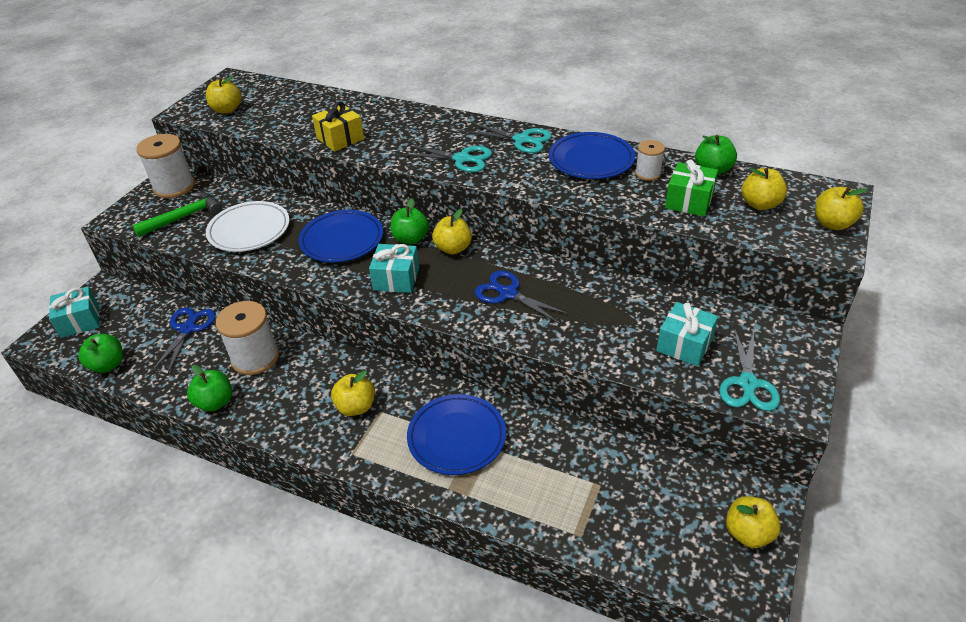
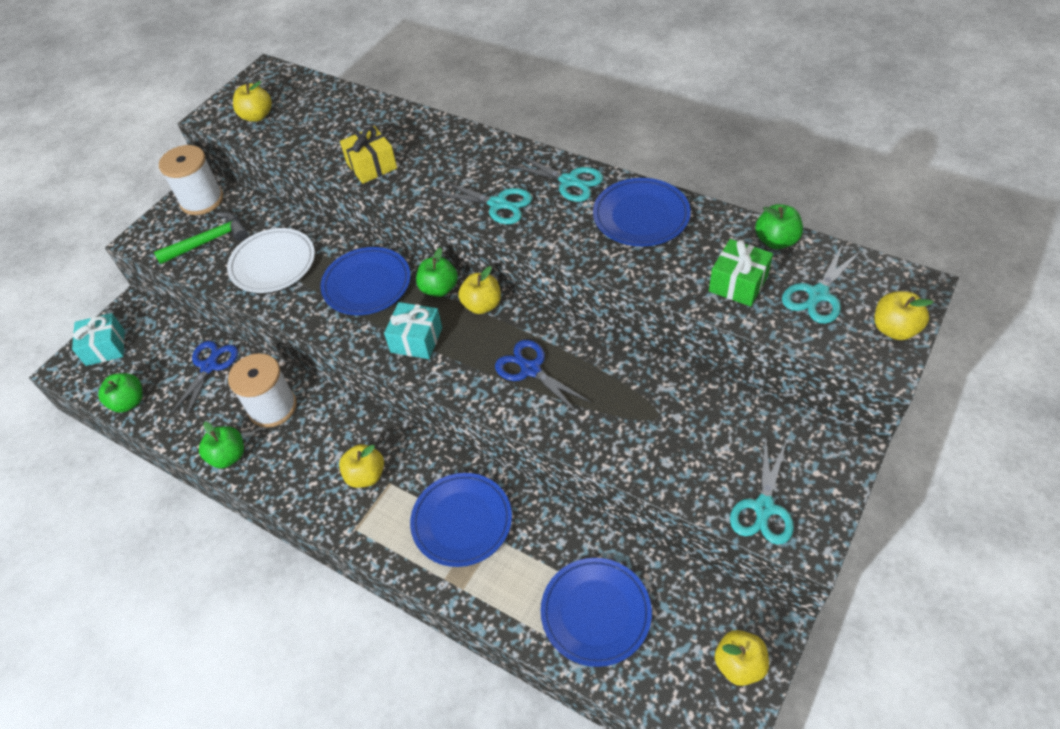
camera: 10 degrees right, 10 degrees up
(602, 503) = (595, 613): none -> blue plate
(648, 173) = (700, 240): white spool -> none
(684, 345) = (706, 452): turquoise gift -> none
(760, 204) = (818, 294): yellow apple -> turquoise scissors

